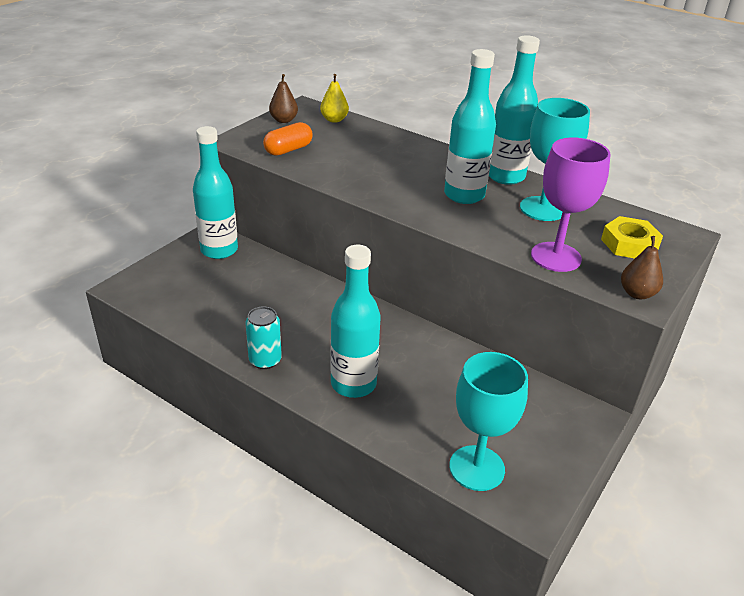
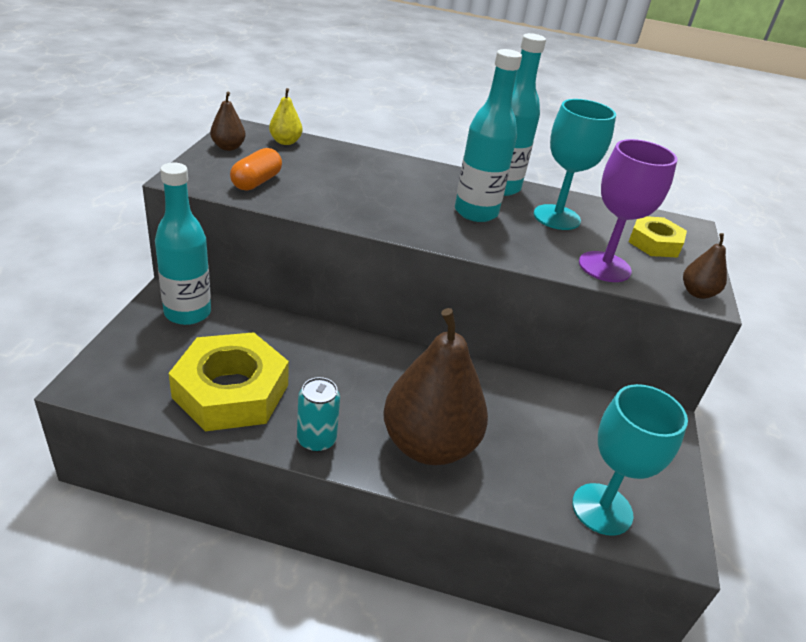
camera: 25 degrees left, 0 degrees up
(220, 312) = (231, 391): none -> yellow nut
(353, 384) = (429, 445): turquoise bottle -> brown pear

